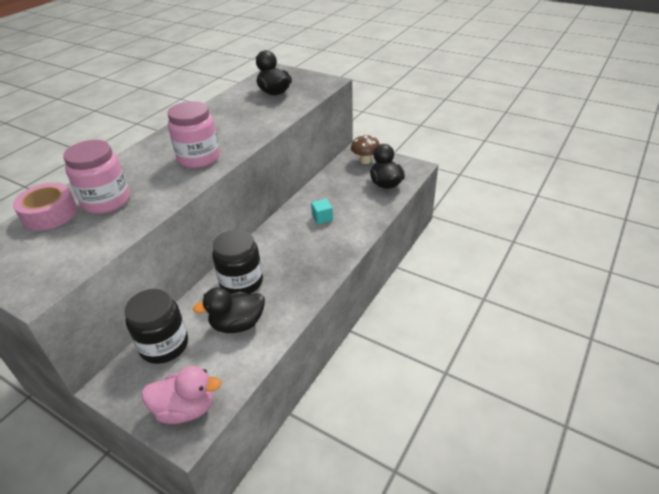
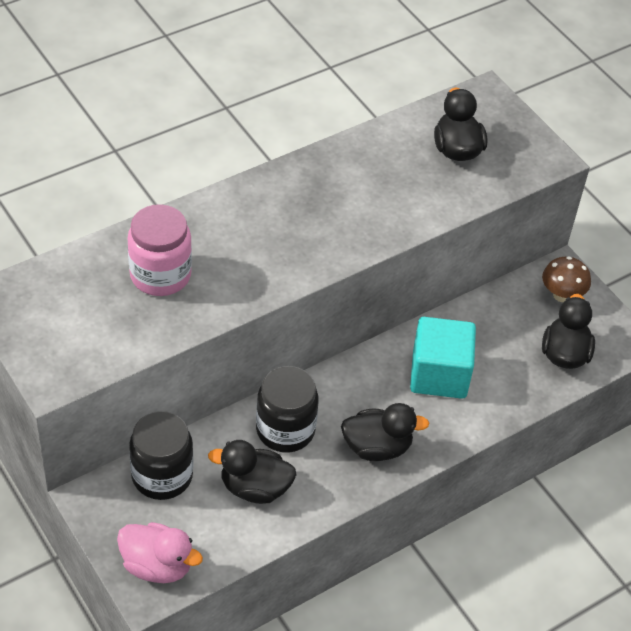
camera: 20 degrees right, 10 degrees up
(50, 214) = (92, 267): pink tape -> none
(199, 158) = (295, 246): pink jar -> none
(307, 268) = (377, 447): none -> black duck
(322, 218) = (439, 374): turquoise cube -> turquoise cube, size x2.20

